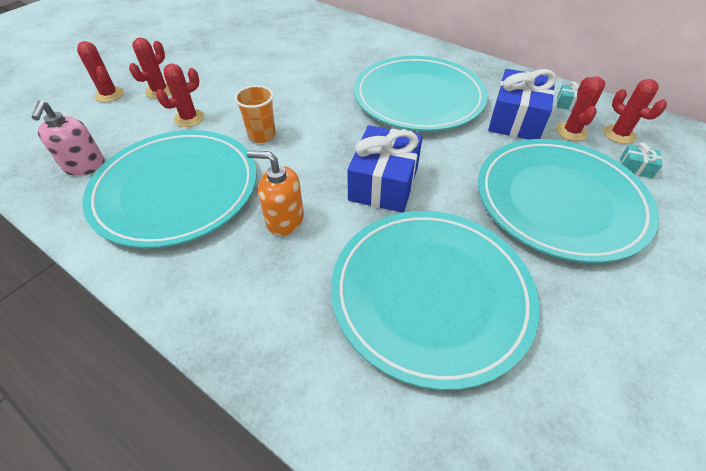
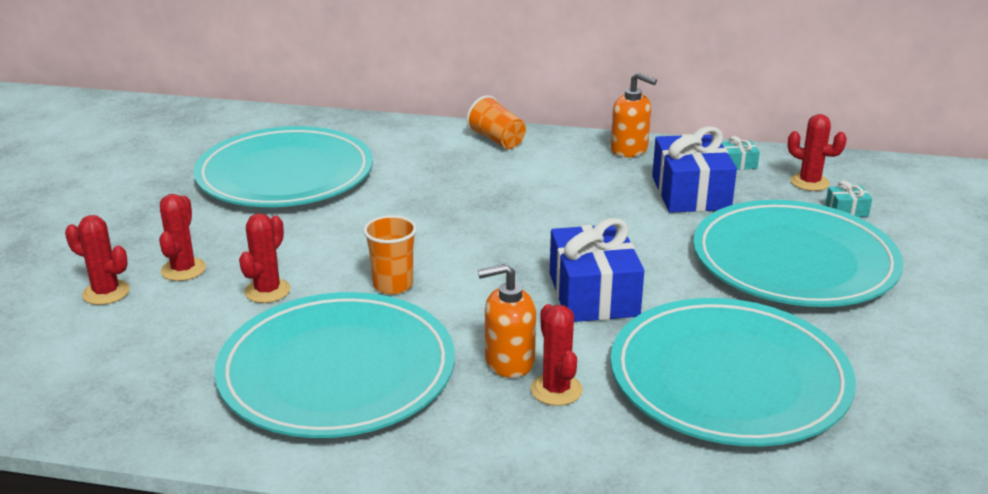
camera: 25 degrees left, 20 degrees down
(84, 166) = (170, 382): pink soap dispenser -> none
(410, 47) = (497, 140): none -> orange cup
(418, 98) = (558, 196): turquoise plate -> turquoise plate (285, 175)
(495, 74) = (629, 149): none -> orange soap dispenser
(571, 132) = (759, 191): red cactus -> red cactus (556, 390)

